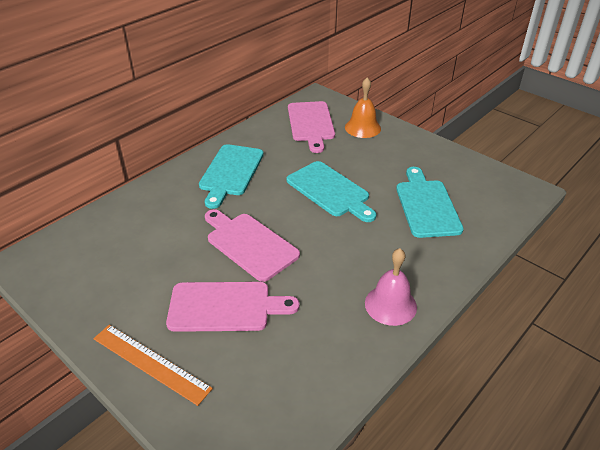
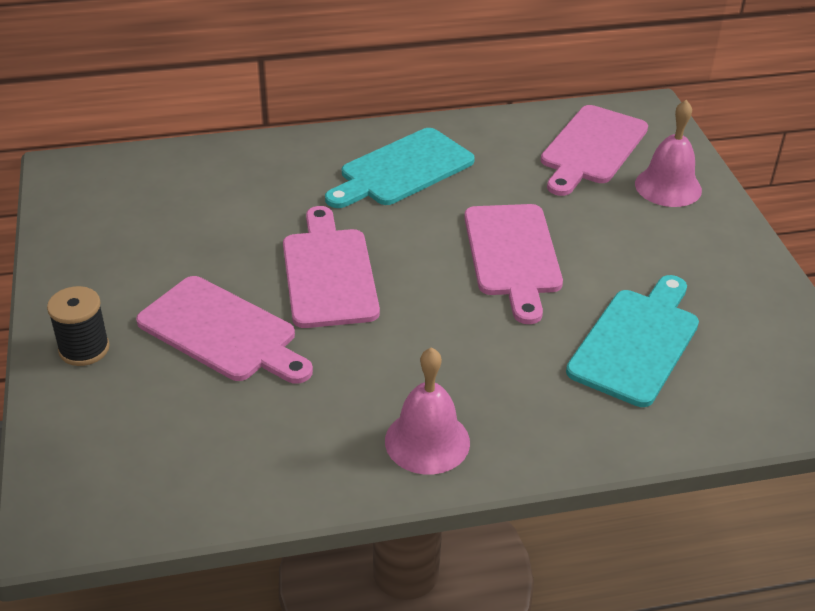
camera: 35 degrees right, 0 degrees up
(150, 363) = (84, 349): orange ruler -> black spool
(330, 191) = (513, 255): turquoise cutting board -> pink cutting board
(362, 128) = (668, 187): orange bell -> pink bell

